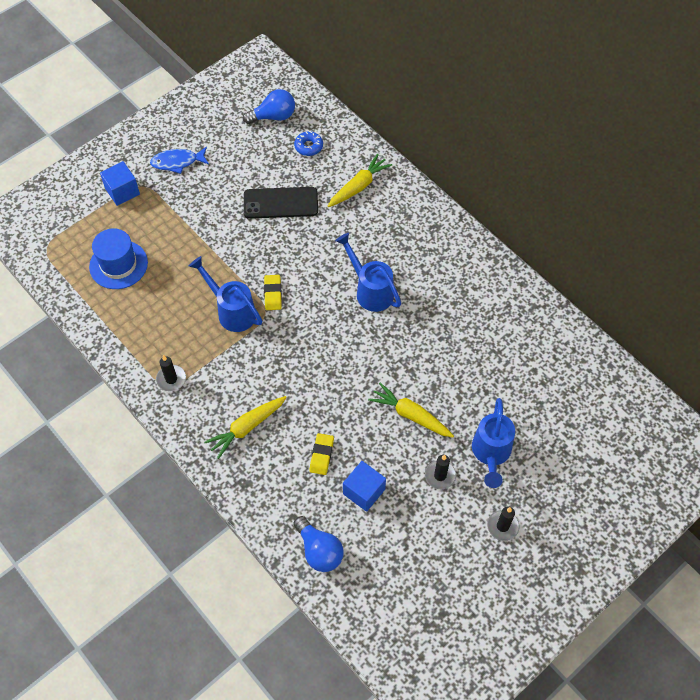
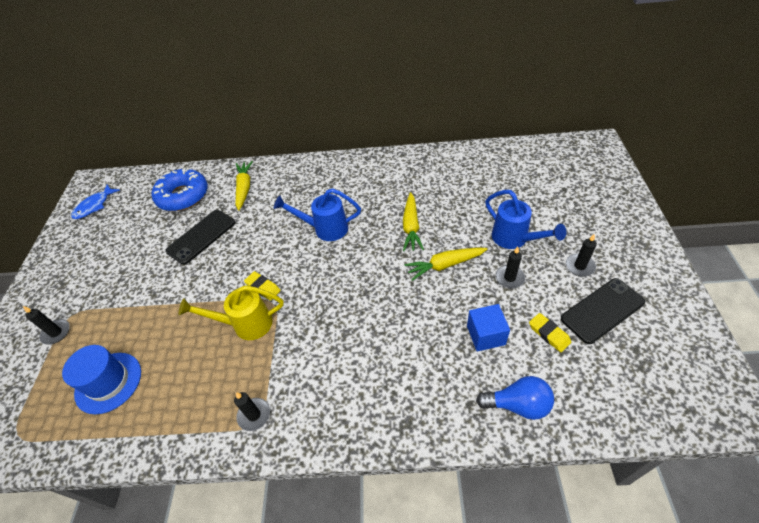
camera: 45 degrees left, 10 degrees down
(122, 191) = (56, 333): blue cube -> black candle
(177, 162) = (88, 278): blue fish -> blue fish (94, 206)
(232, 311) = (245, 324): blue watering can -> yellow watering can
(247, 427) = (356, 384): yellow carrot -> yellow carrot (411, 226)
(273, 116) = (137, 200): blue light bulb -> none
(308, 146) = (183, 196): blue donut -> blue donut, size x2.12
(321, 455) = (429, 344): yellow eraser -> yellow eraser (549, 334)
(464, 569) = (602, 310): none -> black phone

